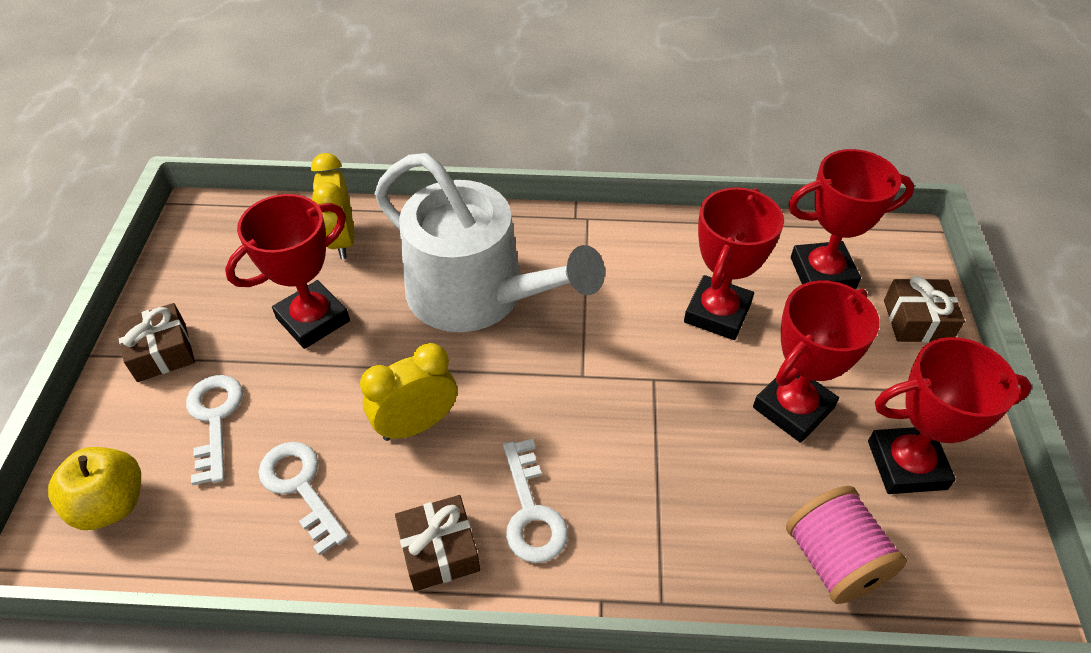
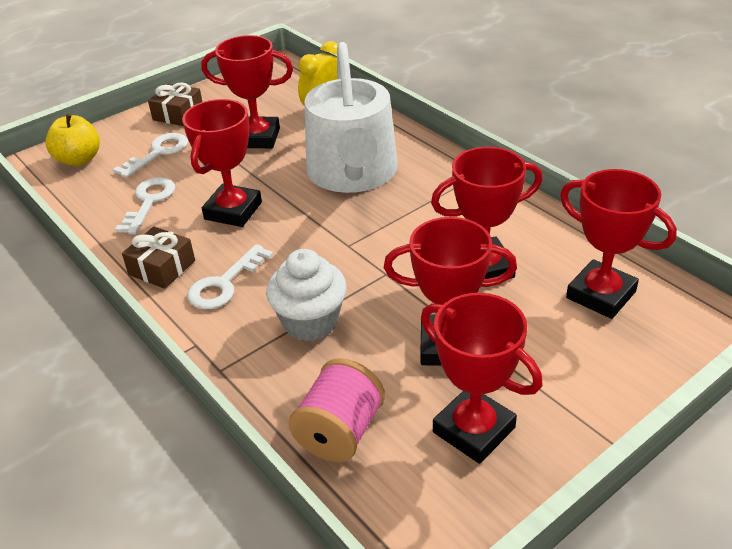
camera: 50 degrees right, 10 degrees down
(416, 425) = (233, 211): yellow clock -> red trophy
(665, 481) = (310, 322): none -> white cupcake
(917, 320) = (631, 367): brown gift -> none

